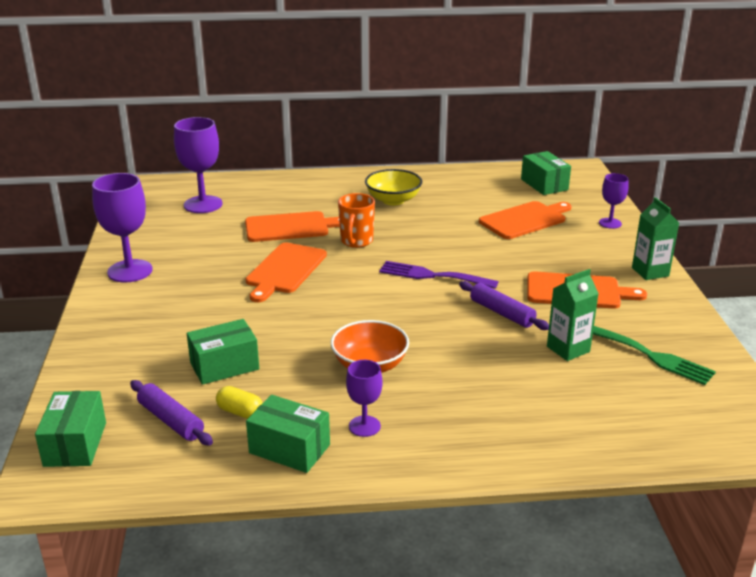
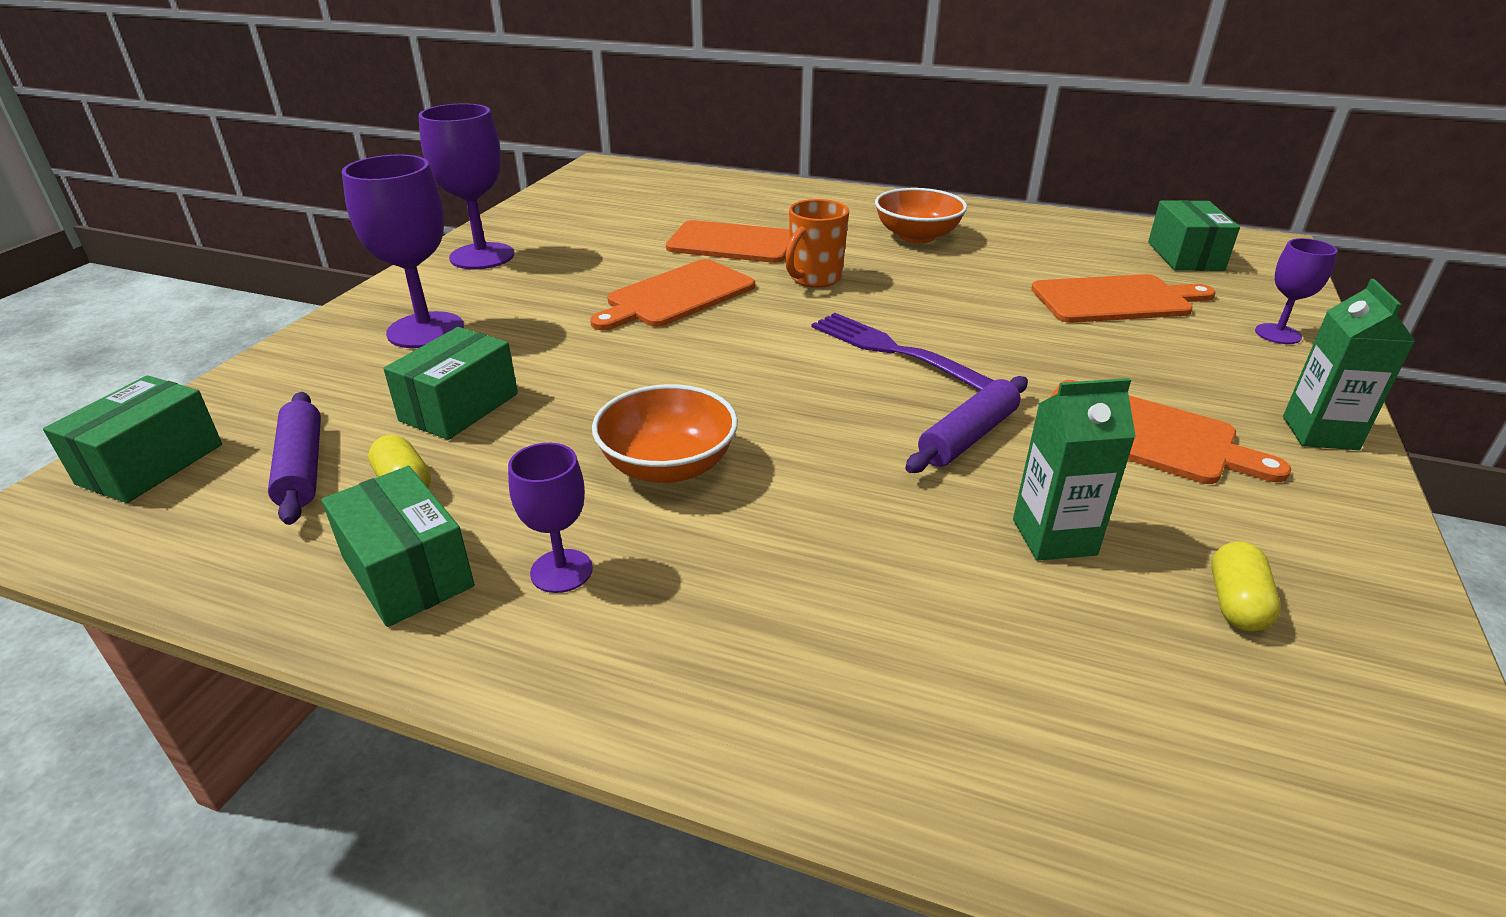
camera: 25 degrees right, 5 degrees up
(203, 204) = (652, 198): purple goblet -> purple goblet (425, 330)
(224, 366) = (459, 407): green box -> green box turned 60 degrees counterclockwise
(393, 200) = (917, 236): yellow bowl -> orange bowl
(502, 313) = (968, 437): purple rolling pin -> purple rolling pin turned 60 degrees clockwise
(651, 356) = (1236, 603): green fork -> yellow capsule

